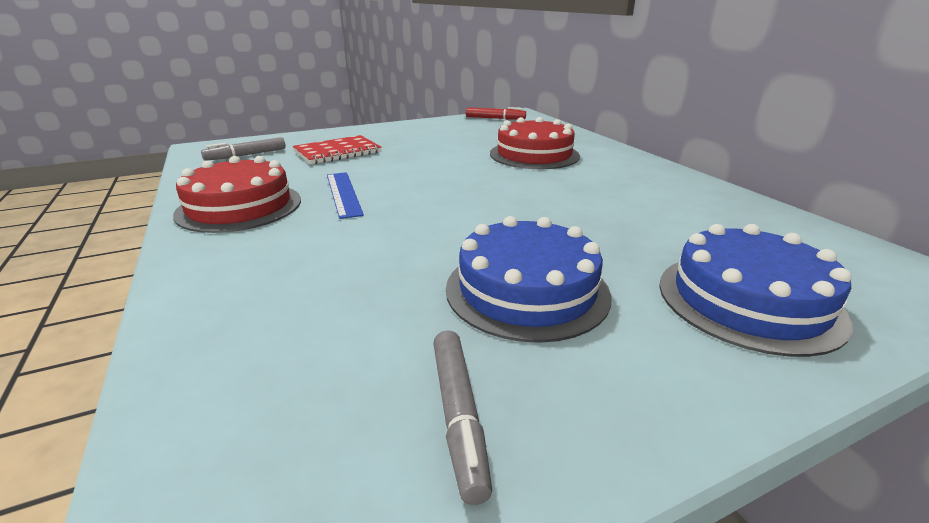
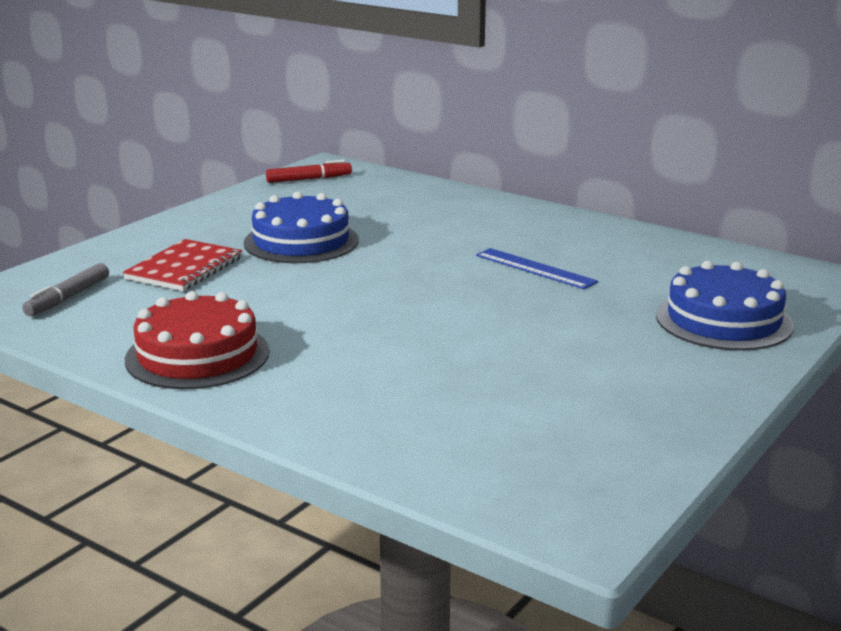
camera: 30 degrees left, 5 degrees down
(343, 193) = (287, 315): blue ruler -> blue ruler (535, 268)
(459, 416) = (617, 430): grey marker -> none
(527, 290) = (573, 354): blue cake -> blue cake (301, 241)
(534, 154) = (424, 225): red cake -> none

